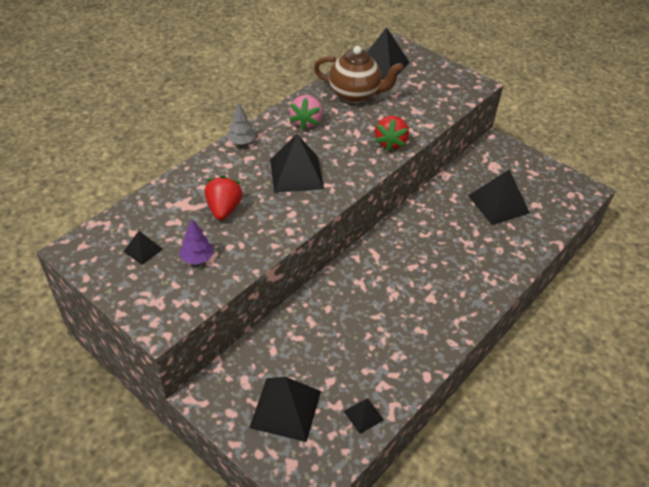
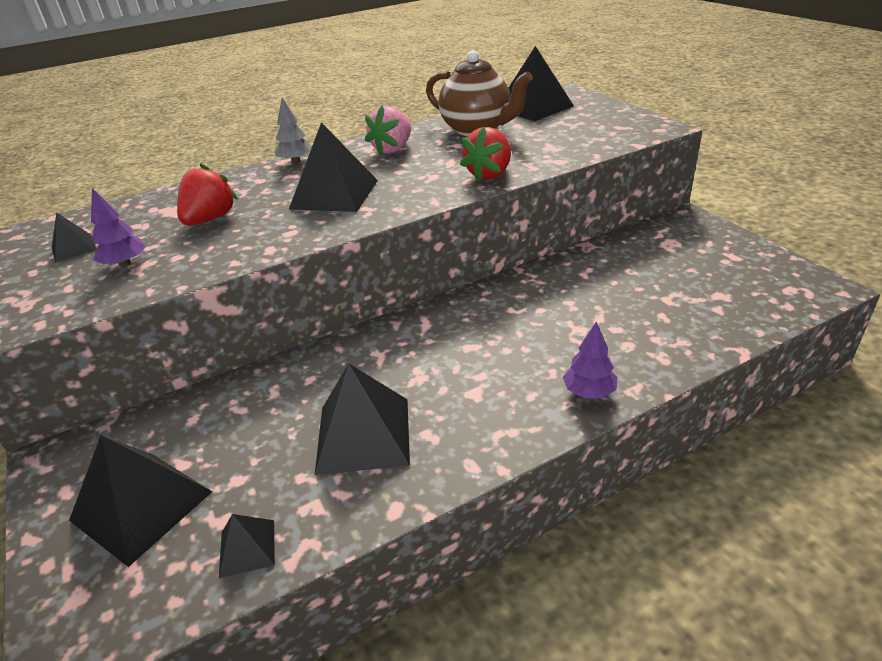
camera: 25 degrees right, 10 degrees down
(492, 285) = (589, 392): none -> purple tree
(498, 204) = (655, 287): black pyramid -> black pyramid (363, 435)

